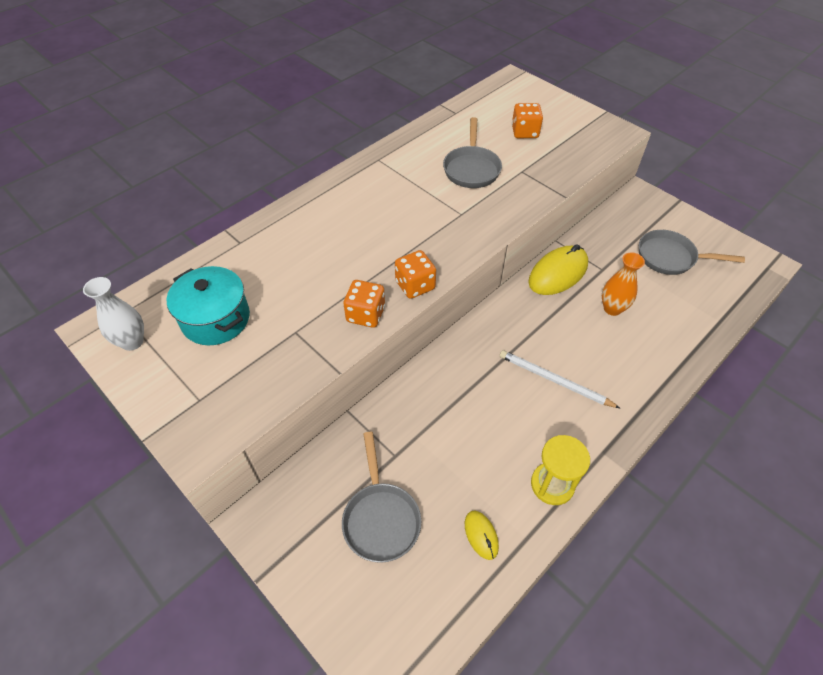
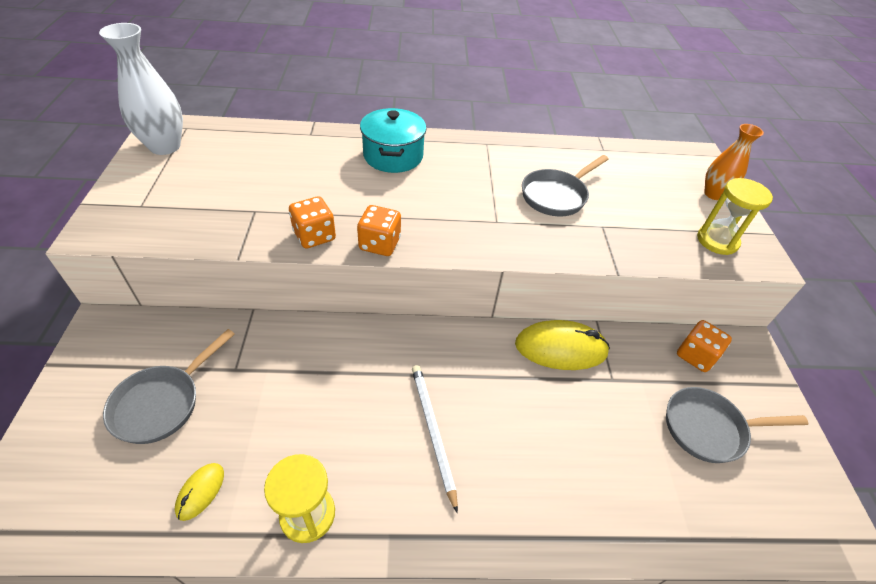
camera: 40 degrees right, 5 degrees down
(132, 342) = (165, 146): white vase -> white vase, size x1.53
(216, 319) = (224, 167): turquoise pot -> turquoise pot (393, 156)
(524, 132) = (651, 199): orange dice -> orange dice (695, 356)
(587, 136) = (717, 241): none -> yellow hourglass
(612, 308) = (576, 421): orange vase -> orange vase (713, 194)
(670, 257) = (709, 428): grey pan -> grey pan turned 60 degrees counterclockwise

